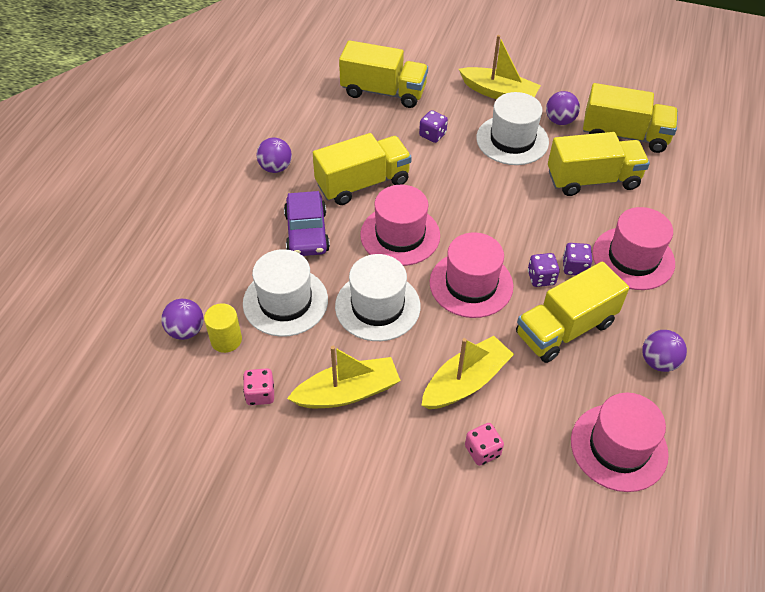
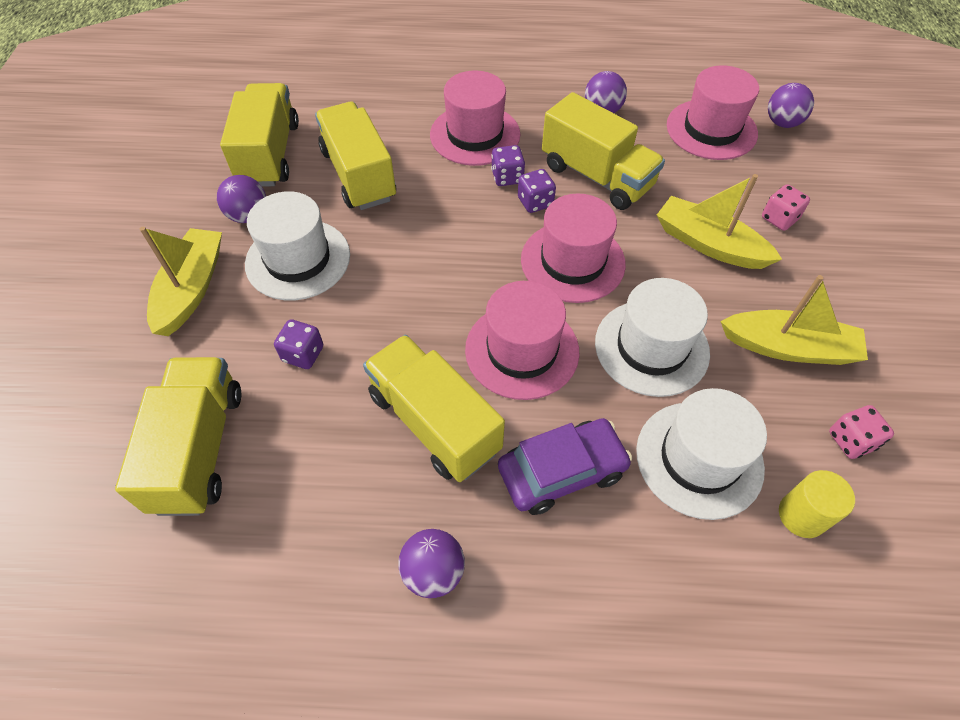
camera: 105 degrees left, 5 degrees up
(186, 330) = (820, 582): purple ball -> purple ball (782, 123)
(347, 392) = (788, 347): yellow boat -> yellow boat turned 135 degrees clockwise

